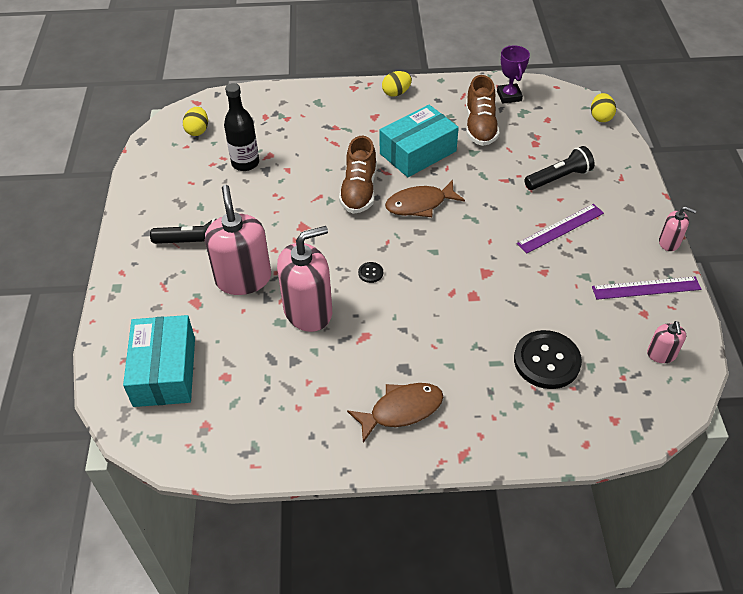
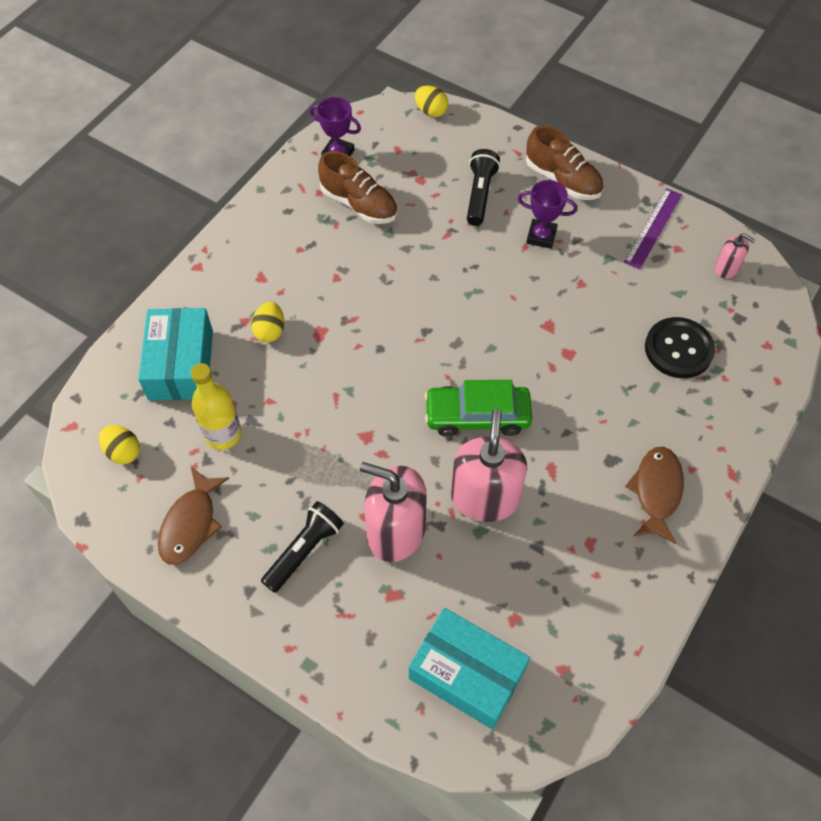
camera: 55 degrees left, 10 degrees up
(245, 163) = (223, 434): black bottle -> yellow bottle
(359, 191) = (358, 357): brown shoe -> brown shoe (562, 180)
(370, 273) = (477, 415): black button -> green car
(396, 93) = (243, 237): yellow egg -> yellow egg (270, 331)
(418, 152) = (349, 275): turquoise box -> turquoise box (181, 364)
(420, 204) = (421, 320): brown fish -> brown fish (191, 524)
(560, 228) = (541, 236): purple ruler -> purple trophy
(669, 242) = (617, 177): pink soap dispenser -> none

